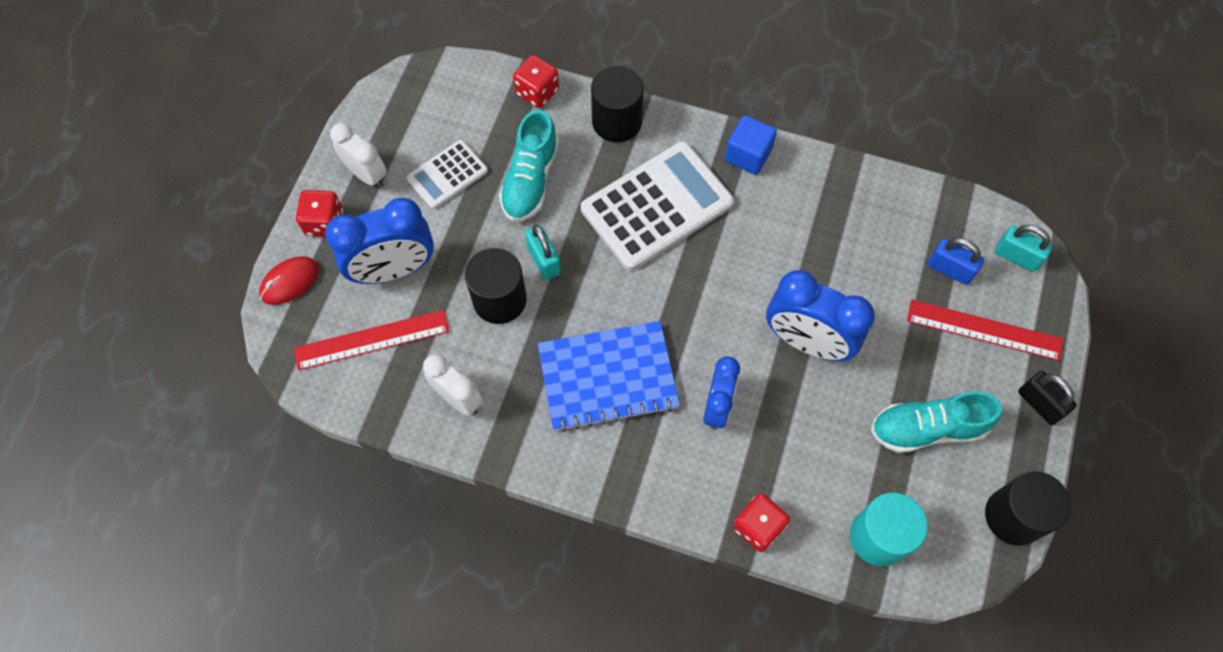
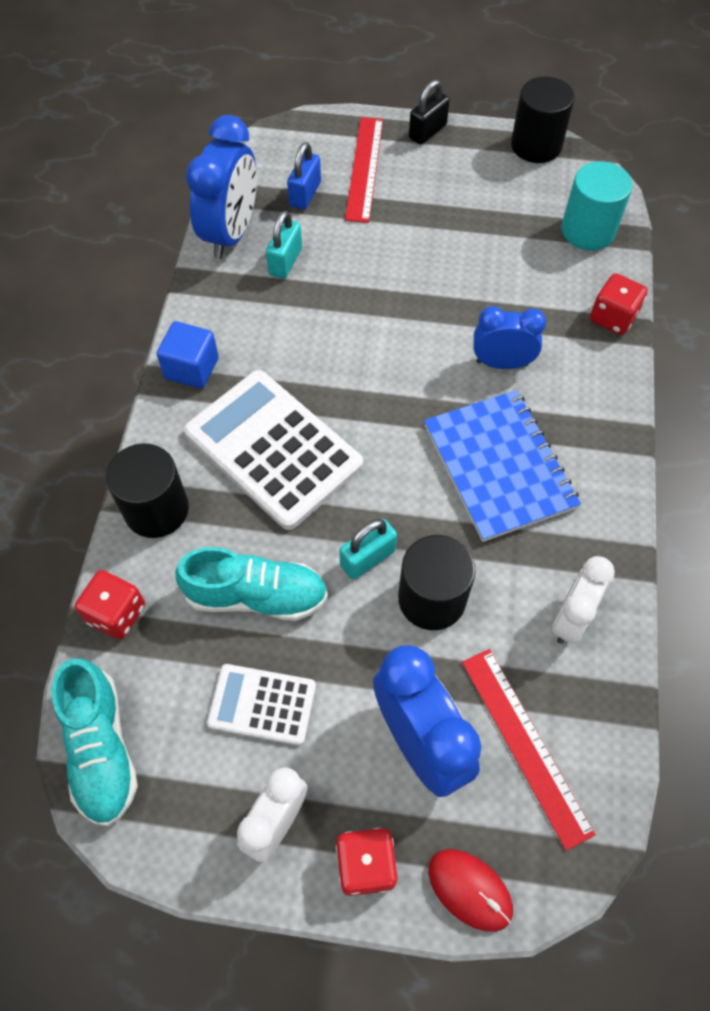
camera: 100 degrees left, 5 degrees down
(447, 175) = (262, 704): white calculator -> white calculator turned 150 degrees clockwise
(807, 342) = (410, 297): blue clock -> blue clock (231, 233)
(927, 428) = (474, 203): turquoise shoe -> turquoise shoe (101, 748)
(1016, 256) = (282, 148): turquoise padlock -> turquoise padlock (285, 261)

